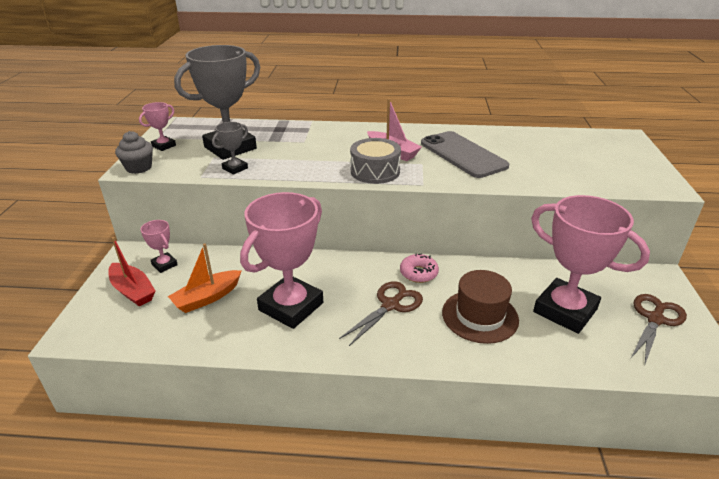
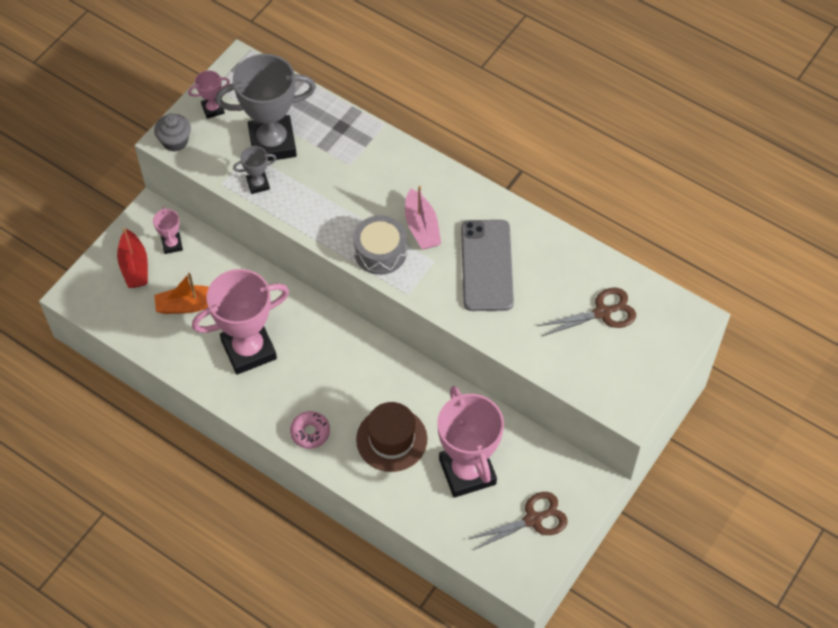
camera: 30 degrees right, 25 degrees up
(390, 305) = (329, 390): brown scissors -> brown scissors (602, 312)
(418, 273) = (380, 367): pink donut -> pink donut (310, 432)

